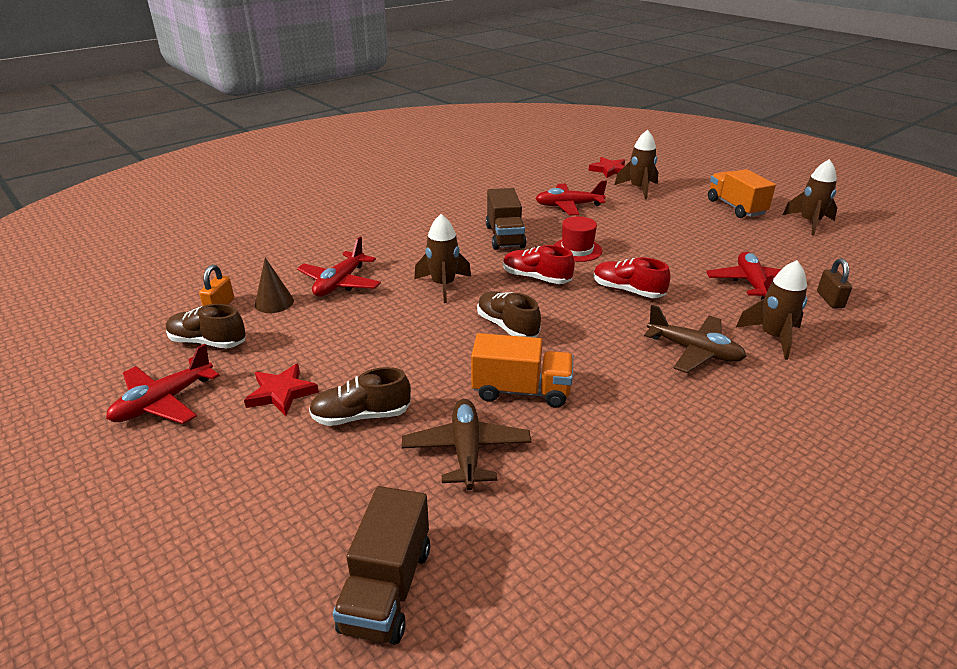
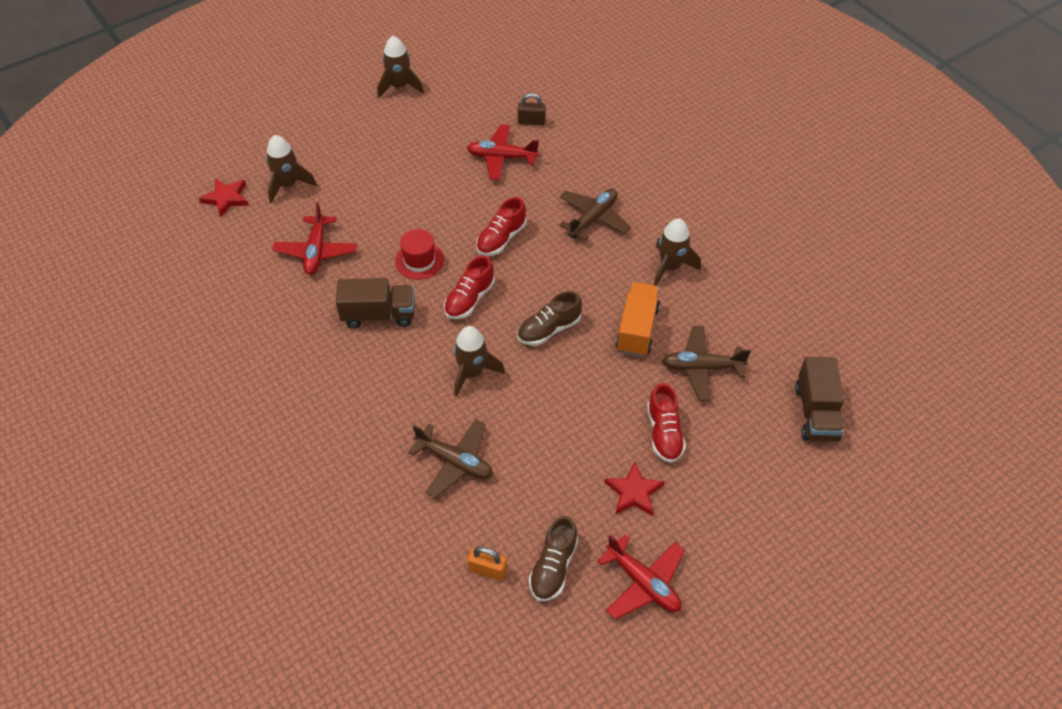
camera: 85 degrees left, 20 degrees up
(274, 302) = (486, 519): brown cone -> none
(340, 283) = (455, 462): red plane -> brown plane
(361, 416) = (664, 433): brown shoe -> red shoe
(387, 588) = (816, 413): brown truck -> brown truck turned 75 degrees clockwise
(735, 207) = (354, 124): orange truck -> none
(773, 337) = (579, 170): brown rocket -> brown rocket (670, 267)

